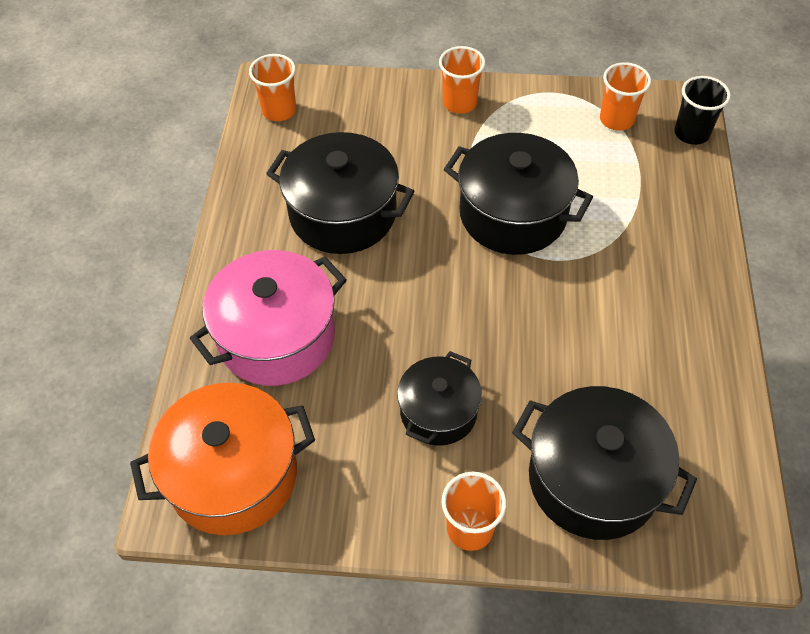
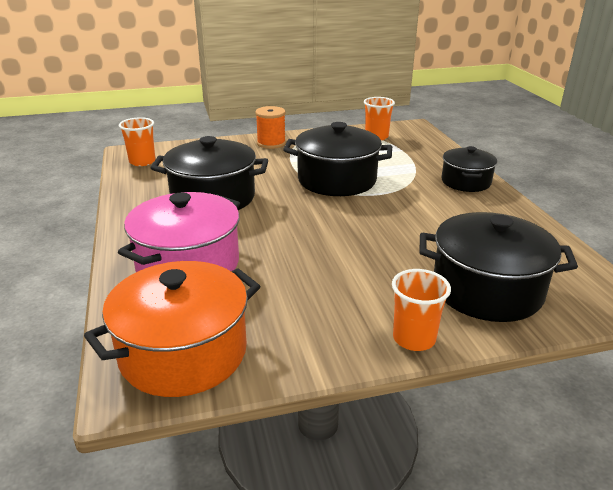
camera: 20 degrees left, 25 degrees down
(438, 412) = (344, 279): black pot -> black pot (466, 182)
(459, 103) = (271, 143): orange cup -> orange spool
(691, 133) = (425, 136): black cup -> none

